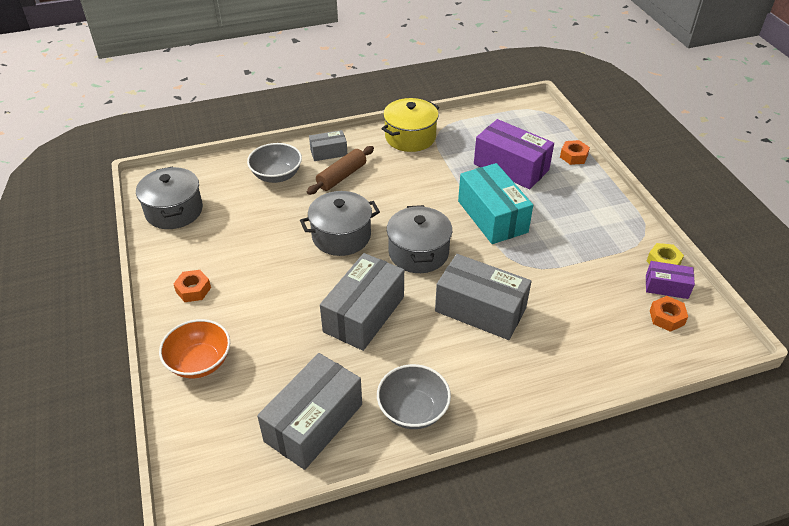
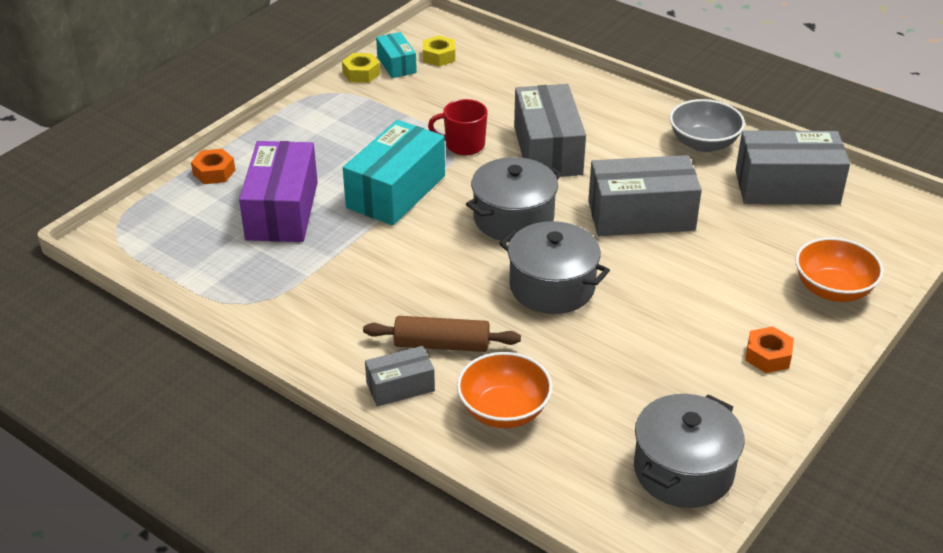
camera: 125 degrees left, 5 degrees down
(277, 175) = (504, 411): grey bowl -> orange bowl
(328, 152) = (400, 387): grey box -> grey box turned 60 degrees counterclockwise
(410, 137) = (288, 323): yellow pot -> none
(522, 270) = (464, 145): none -> red mug
(666, 287) = (396, 65): purple box -> turquoise box
(666, 317) = (439, 56): orange nut -> yellow nut

